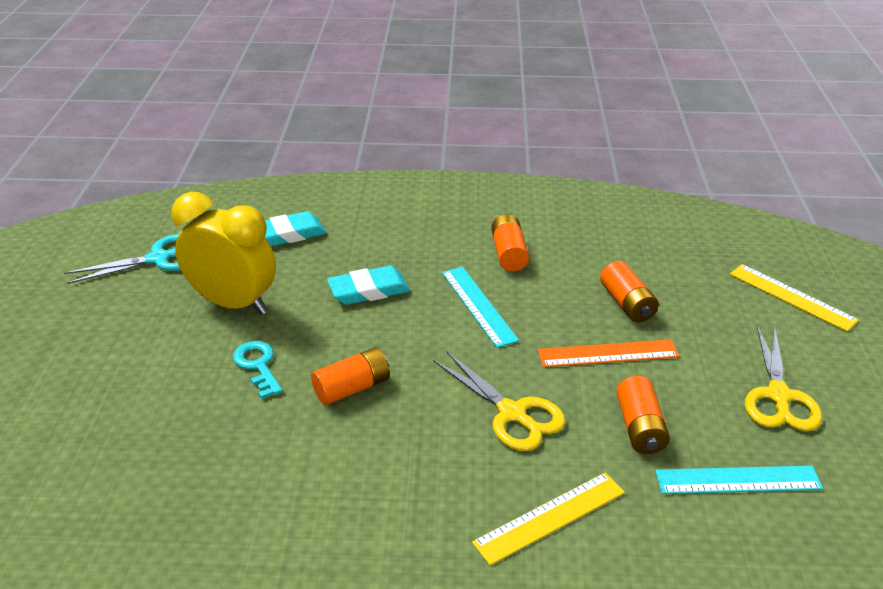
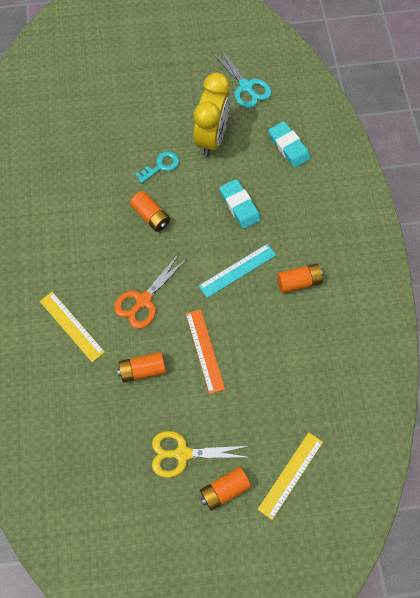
camera: 80 degrees right, 30 degrees up
(512, 413) = (143, 300): yellow scissors -> orange scissors
(627, 304) = (258, 361): orange battery -> orange battery (224, 490)
(738, 480) = (109, 423): turquoise ruler -> none

